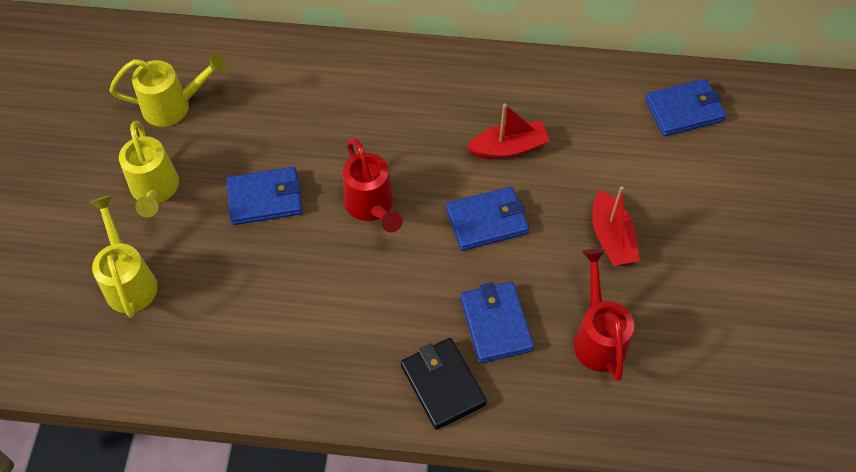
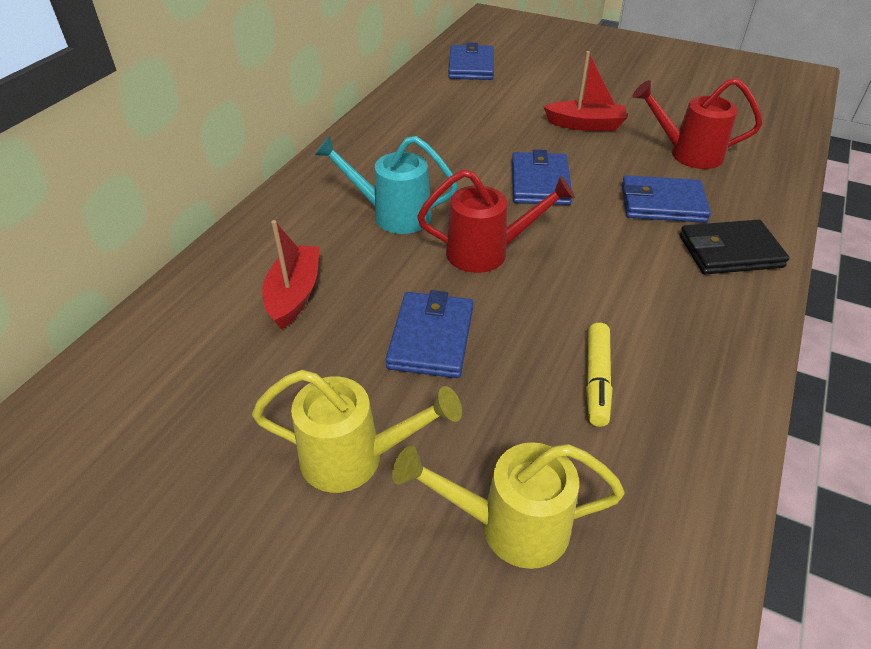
camera: 70 degrees left, 15 degrees down
(173, 106) = (212, 405): yellow watering can -> none
(257, 306) = (597, 379): none -> yellow marker
(394, 130) = (393, 215): none -> turquoise watering can
(508, 148) = (459, 152): red boat -> red boat (294, 294)

